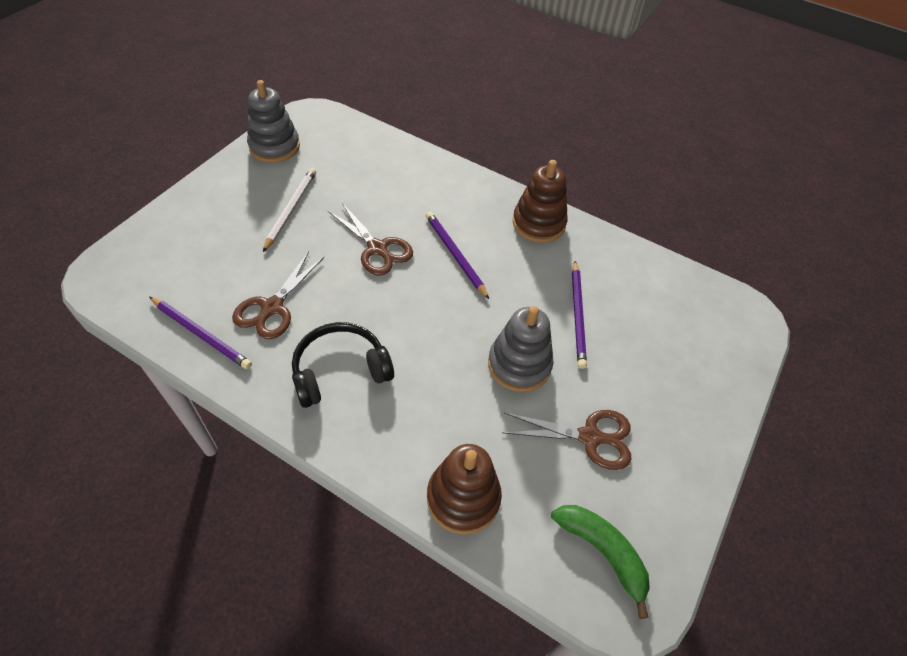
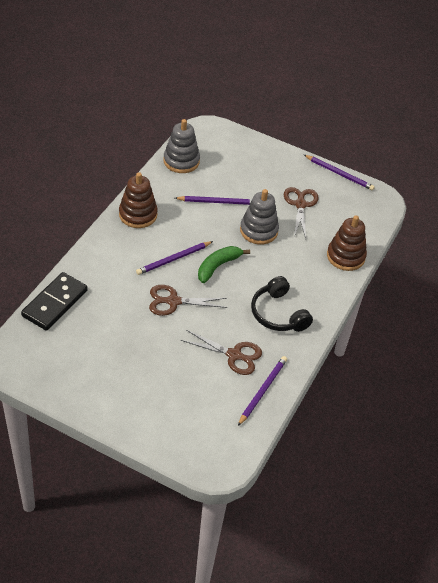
camera: 95 degrees left, 5 degrees down
(274, 146) = (58, 379): grey stacking toy -> grey stacking toy (181, 161)
(291, 210) = (136, 357): white pencil -> none
(378, 249) = (173, 301): brown scissors -> brown scissors turned 135 degrees counterclockwise
(386, 146) = (54, 303): none -> black domino
(602, 552) = (360, 206): green banana -> green banana (218, 266)
(691, 523) = (339, 174): none -> purple pencil

